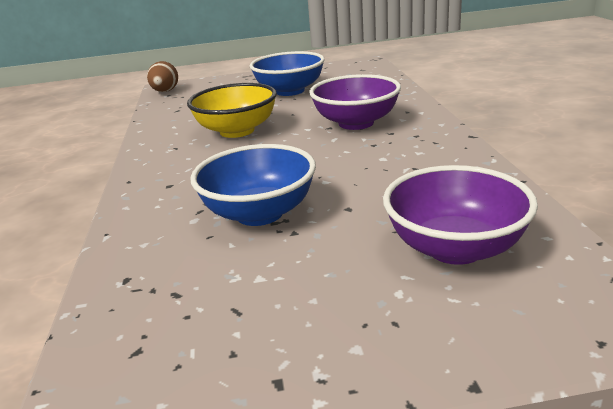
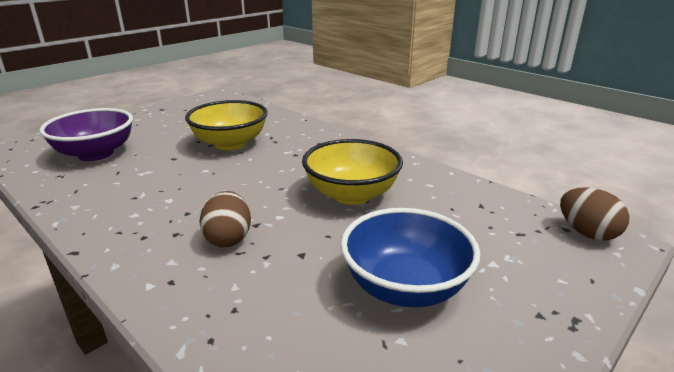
camera: 140 degrees right, 0 degrees up
(259, 213) = (230, 143): blue bowl -> yellow bowl
(356, 123) = (228, 238): purple bowl -> brown egg

